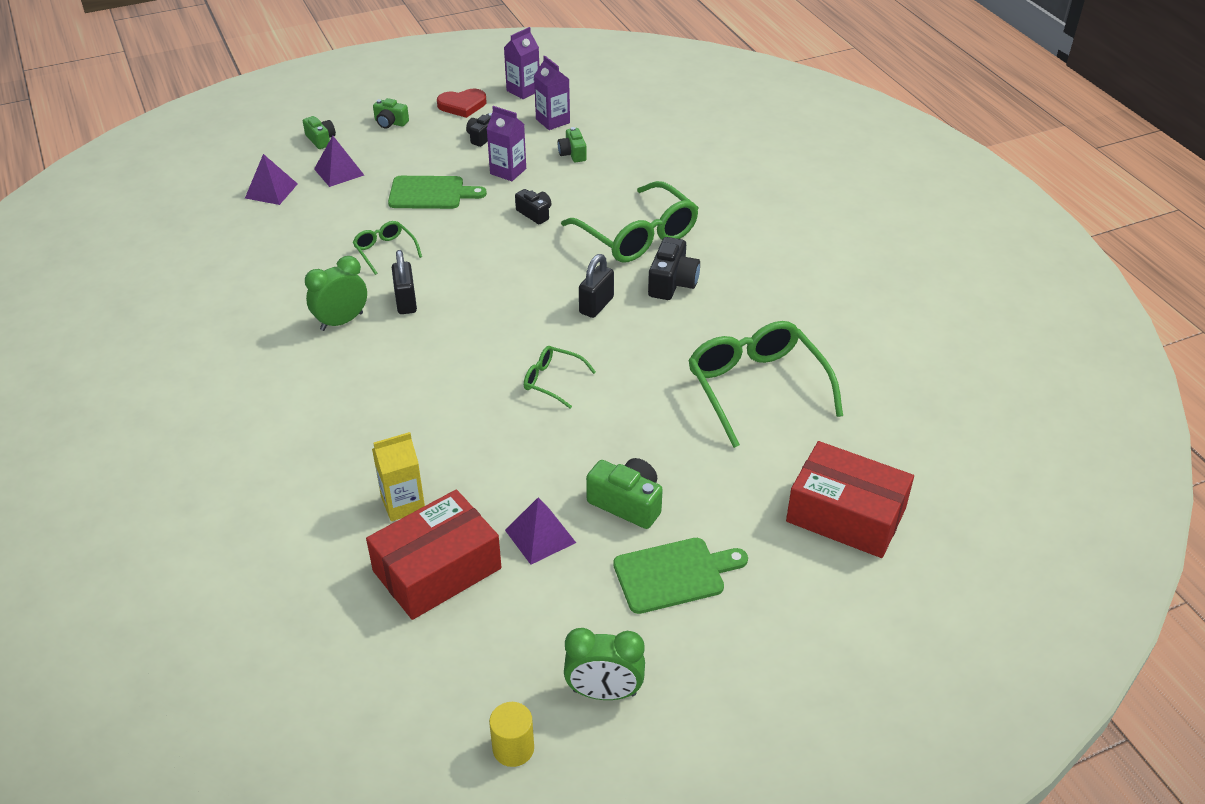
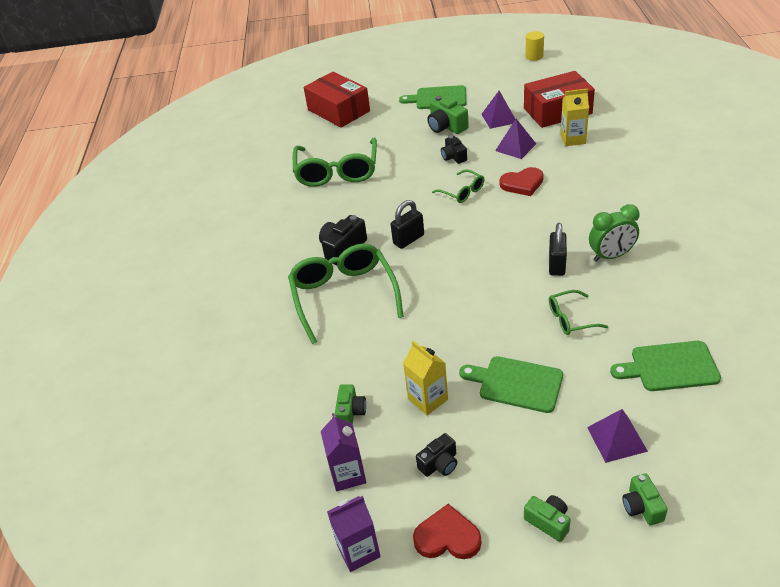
camera: 155 degrees left, 0 degrees up
(271, 191) = (695, 423): purple pyramid -> purple pyramid (515, 147)
(287, 226) = (670, 367): none -> green cutting board
(385, 251) = (570, 319): green glasses -> green glasses turned 90 degrees clockwise
(469, 406) = (522, 184): none -> red heart
(508, 171) = (428, 399): purple carton -> yellow carton
(535, 213) = (421, 337): black camera -> black camera (453, 157)
(604, 692) = (489, 67): green clock -> none

